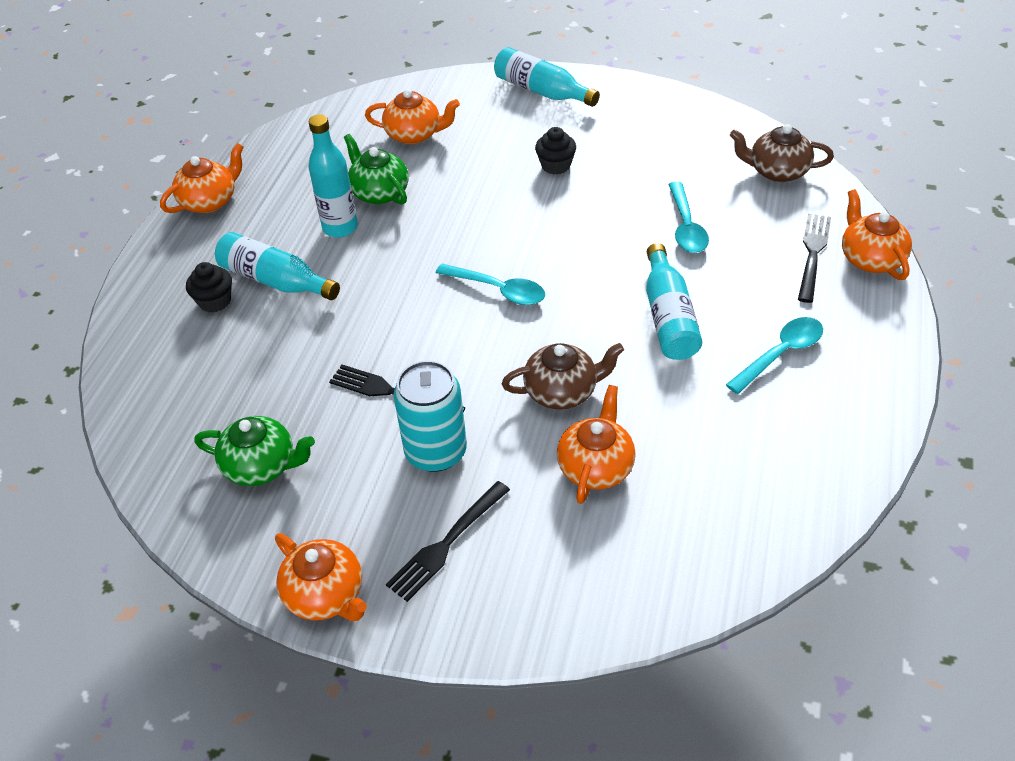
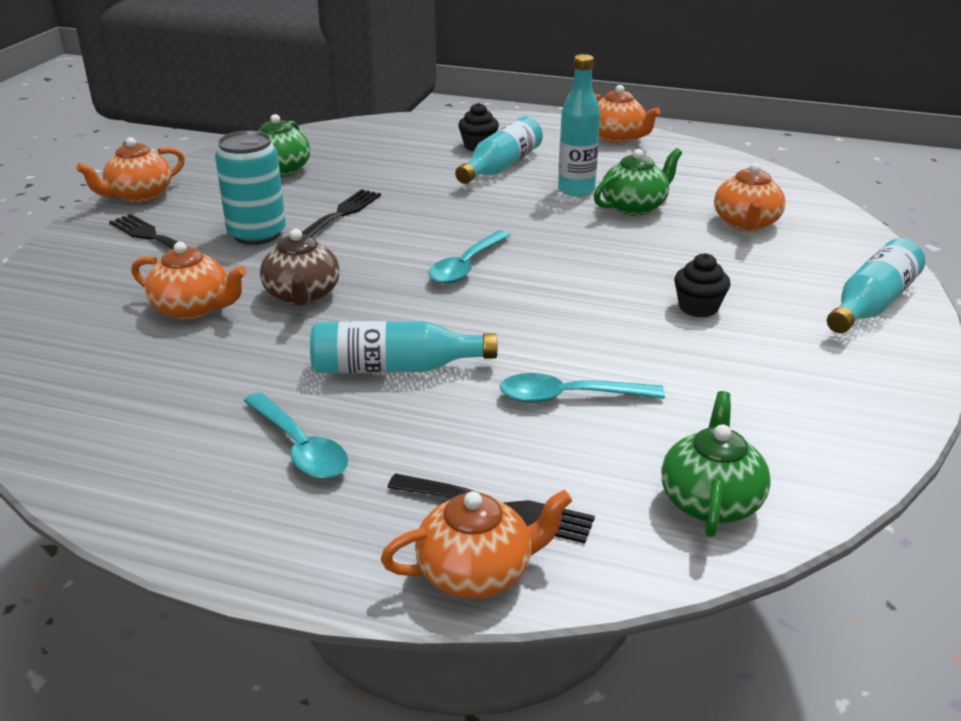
camera: 90 degrees right, 15 degrees down
(777, 171) = (710, 500): brown teapot -> green teapot

